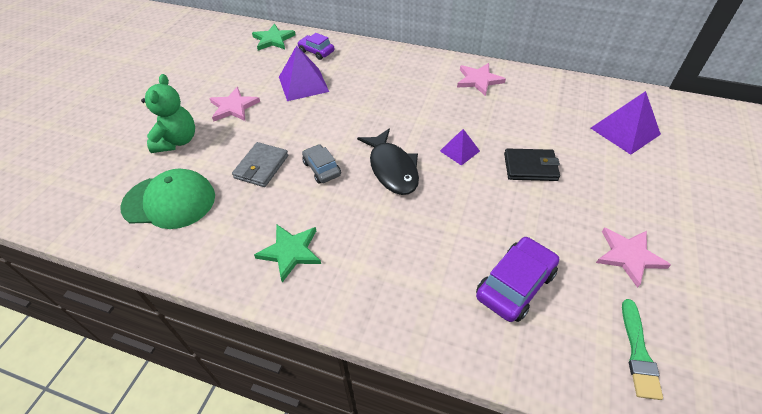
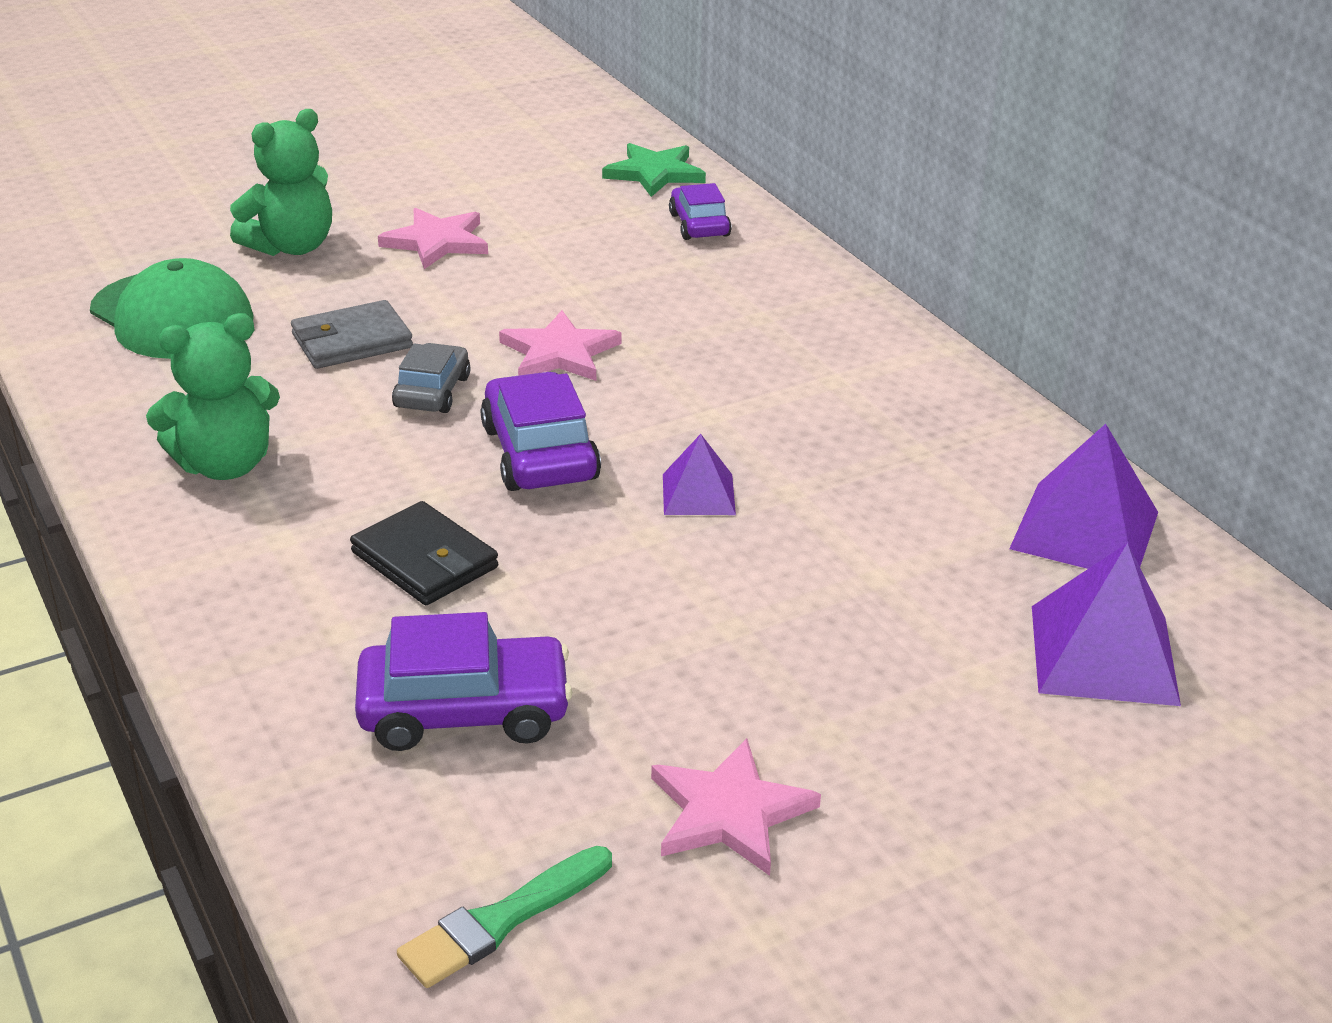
camera: 40 degrees right, 15 degrees down
(290, 252) = (225, 465): green star -> green teddy bear
(303, 84) = (596, 262): purple pyramid -> purple pyramid (1084, 530)
(392, 169) = (539, 453): black fish -> purple car
(479, 80) = (935, 414): pink star -> pink star (559, 353)
(530, 167) = (786, 589): black wallet -> black wallet (425, 560)

